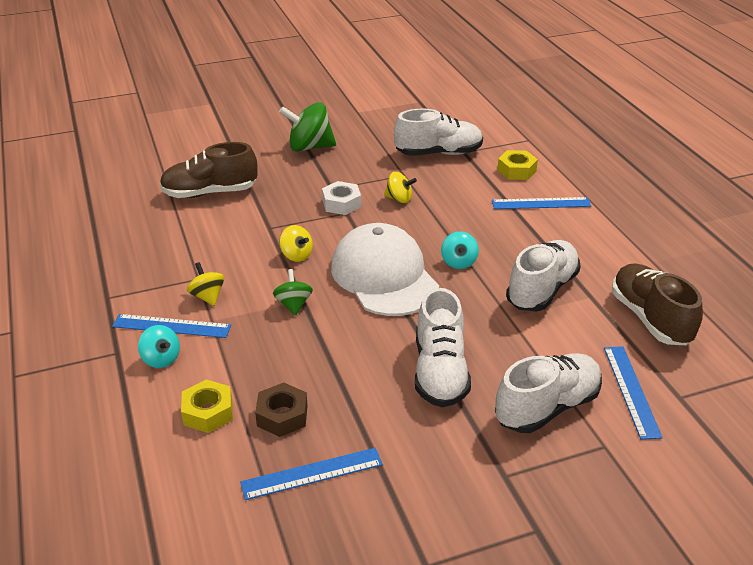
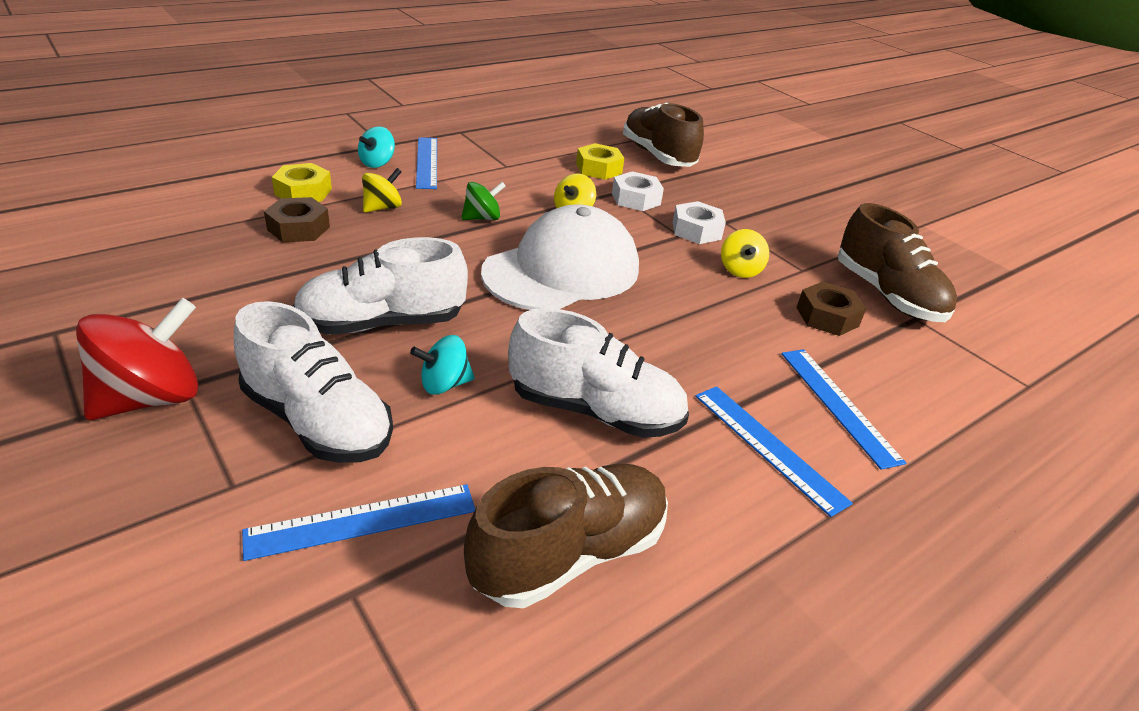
camera: 70 degrees right, 0 degrees up
(207, 296) = (478, 173): yellow spinning top -> yellow spinning top (382, 208)
(284, 220) = (636, 199): none -> white nut
(309, 147) = (801, 200): green spinning top -> none
(312, 473) = (210, 252): blue ruler -> blue ruler (768, 447)
(438, 153) = (887, 295): white shoe -> brown shoe
(458, 181) = (827, 317): none -> brown nut
(458, 262) = (623, 327): turquoise spinning top -> turquoise spinning top (444, 384)
(516, 170) = (914, 374): yellow nut -> yellow nut (599, 169)
(518, 492) = (151, 398): none -> red spinning top

